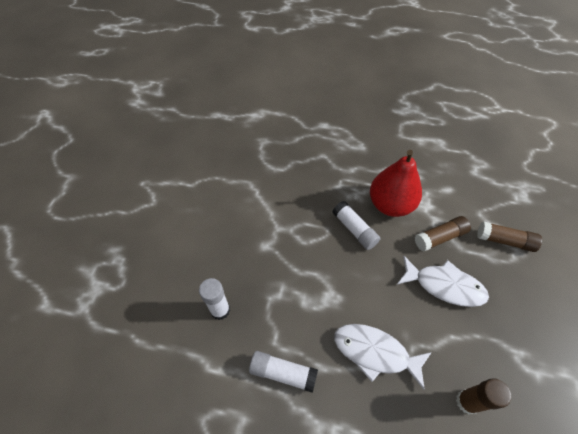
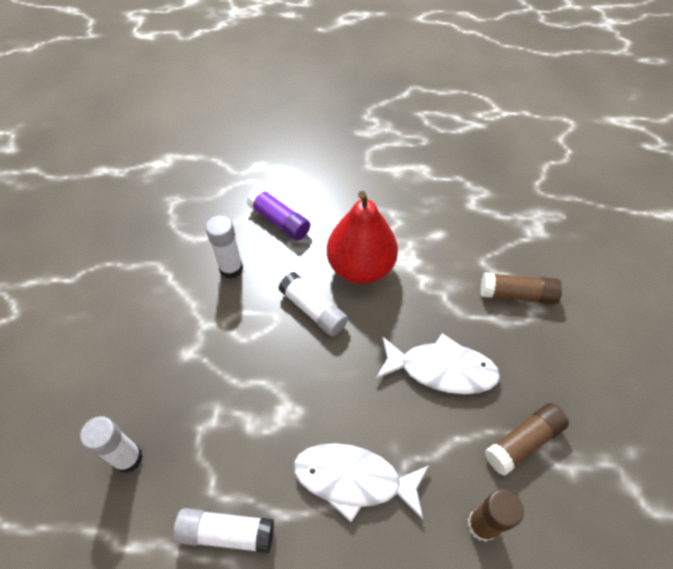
camera: 10 degrees left, 0 degrees up
(299, 193) = (231, 268): none -> white glue stick
(335, 165) = (279, 221): none -> purple glue stick
(440, 237) = (431, 303): brown glue stick -> brown glue stick (523, 442)

